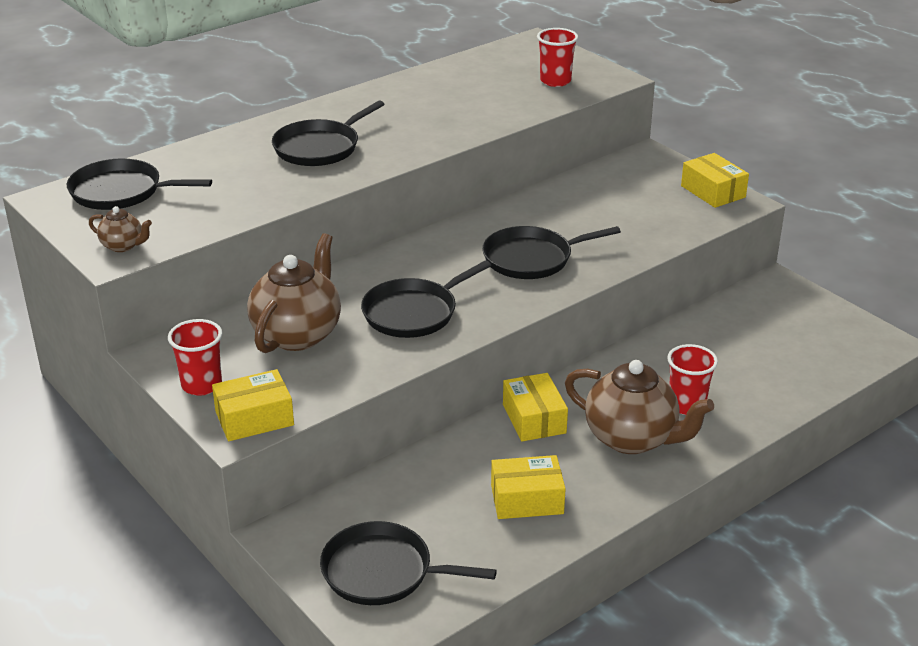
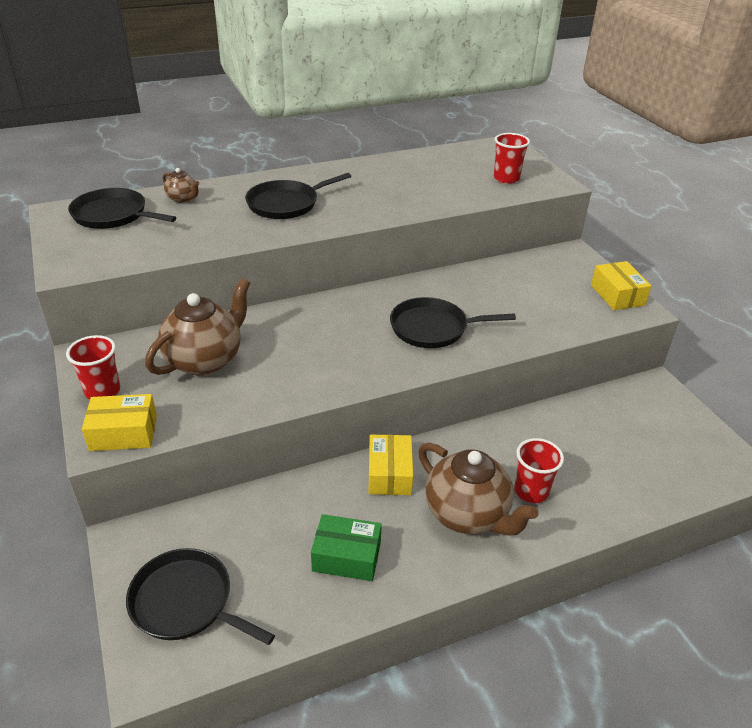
camera: 15 degrees right, 5 degrees up
(123, 246) = (81, 260): brown teapot -> brown teapot (183, 199)
(413, 313) = (309, 359): black pan -> none
(527, 499) = (346, 556): yellow box -> green box

